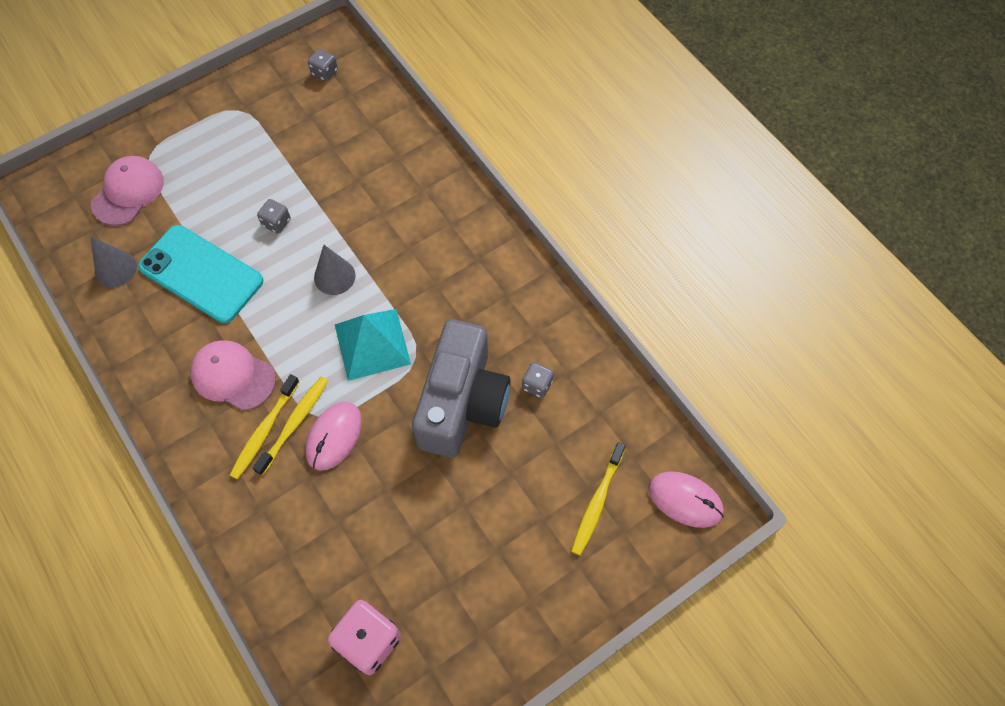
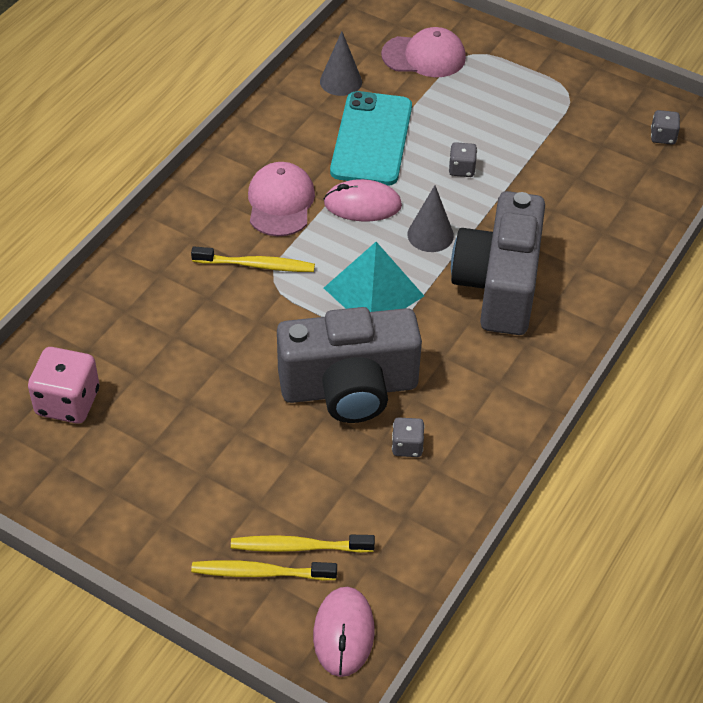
camera: 65 degrees right, 15 degrees down
(264, 431) = (237, 246): yellow toothbrush -> yellow toothbrush (260, 573)
(334, 436) = (258, 300): pink mouse -> pink mouse (362, 204)
(413, 252) = (499, 286): none -> grey camera

